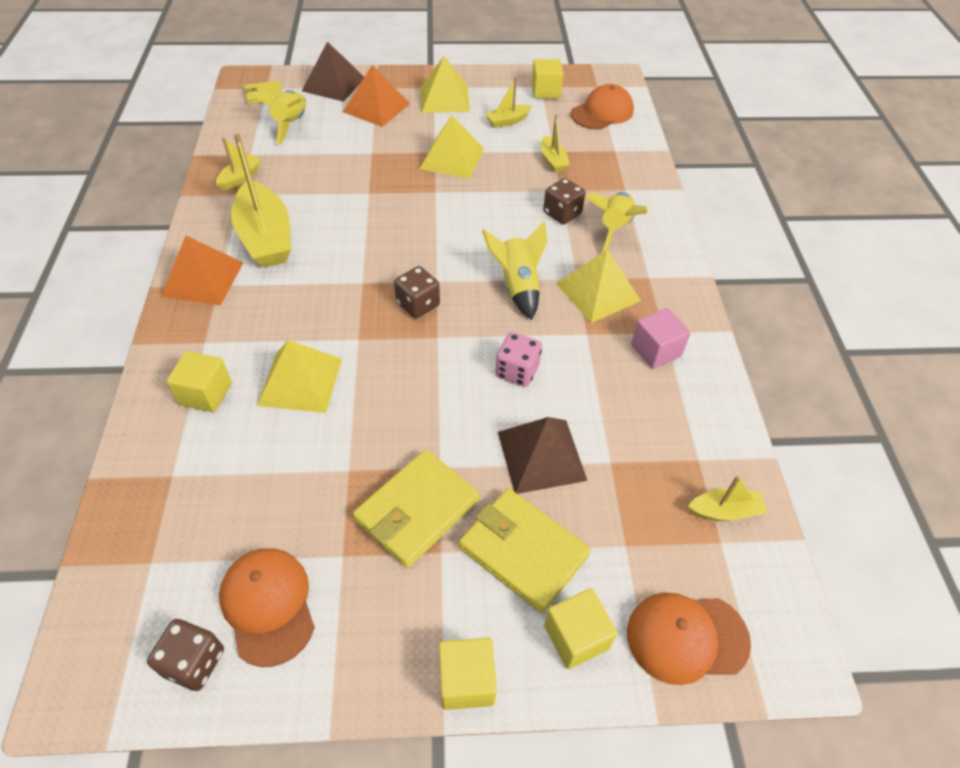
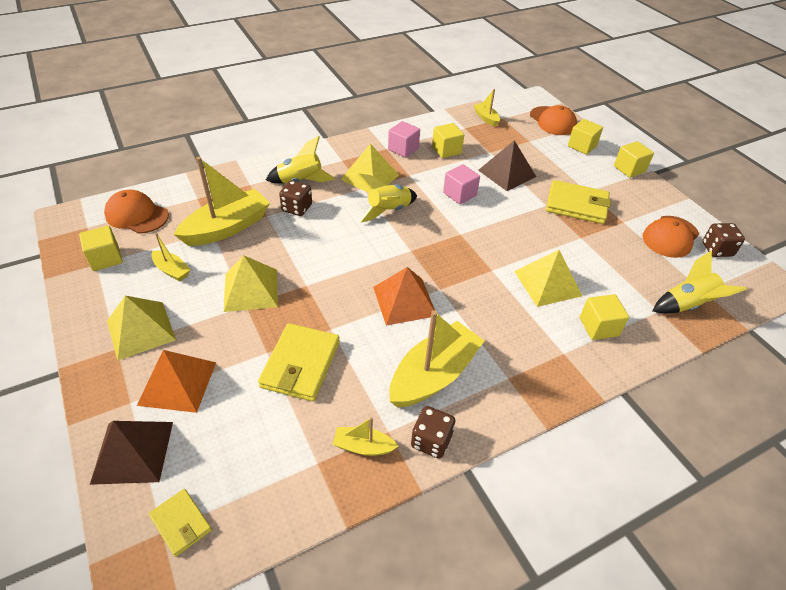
camera: 115 degrees left, 5 degrees down
(202, 279) = (510, 393): orange pyramid -> orange pyramid (404, 301)
(290, 124) = (242, 452): yellow rocket -> yellow rocket (687, 305)
(418, 304) = (440, 252): brown dice -> brown dice (431, 441)
(517, 371) = (459, 194): pink dice -> pink cube
(523, 551) = (561, 167): yellow wallet -> yellow wallet (300, 364)
(553, 161) = (227, 228): yellow boat -> yellow boat, size x2.05
(635, 403) = (446, 150): none -> yellow cube

